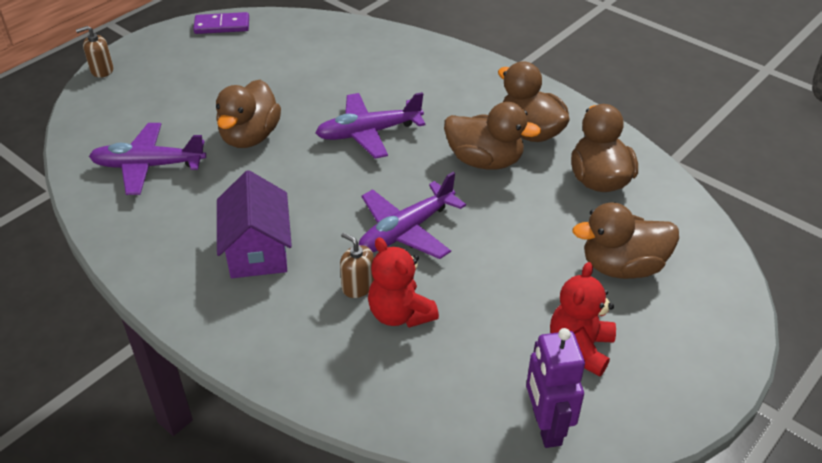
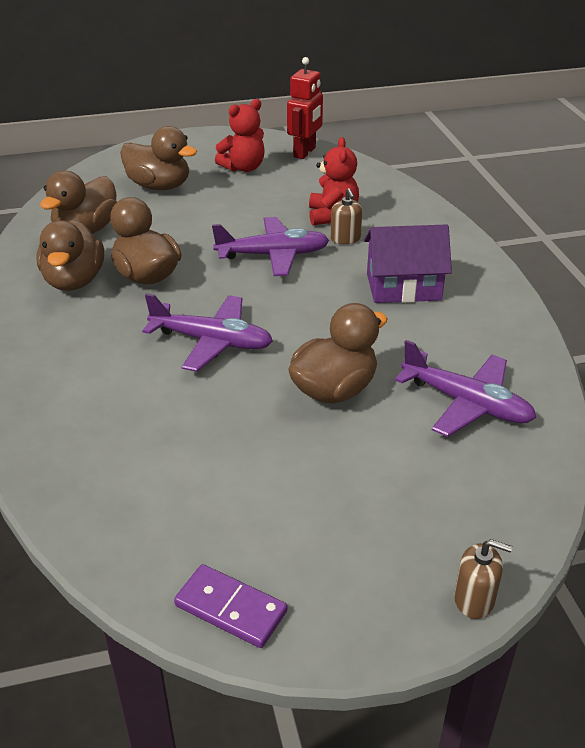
camera: 145 degrees left, 5 degrees down
(258, 250) = (403, 287): purple house -> purple house turned 60 degrees clockwise
(546, 426) = (305, 152): purple robot -> red robot

